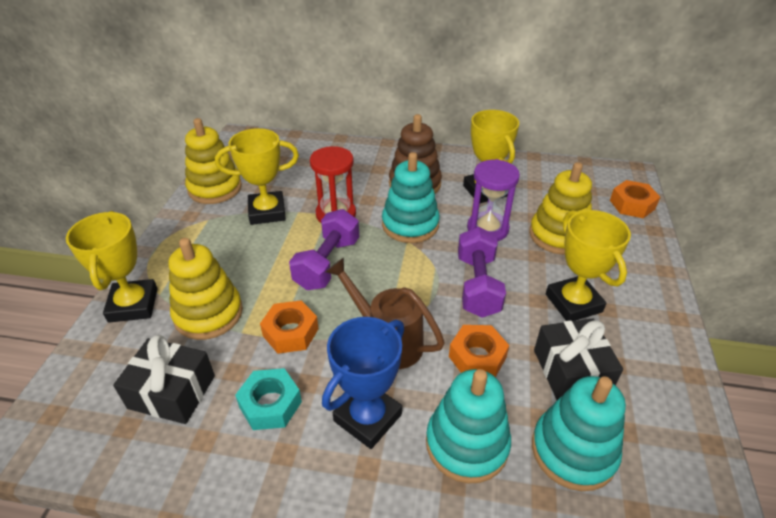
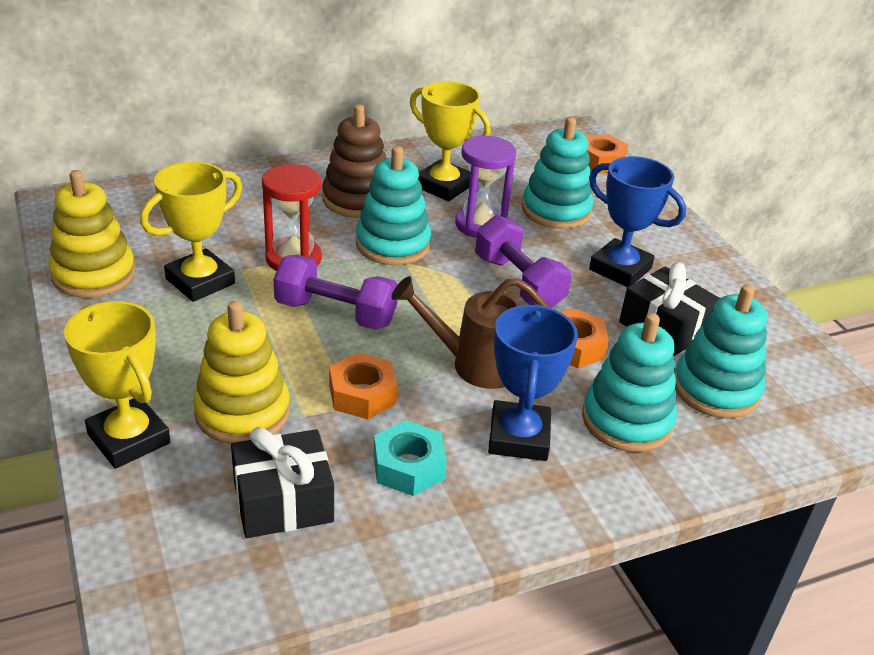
camera: 35 degrees left, 5 degrees down
(327, 263) = (335, 313): purple dumbbell -> purple dumbbell turned 60 degrees counterclockwise
(558, 235) = (556, 210): yellow stacking toy -> turquoise stacking toy
(573, 303) = (620, 269): yellow trophy -> blue trophy

